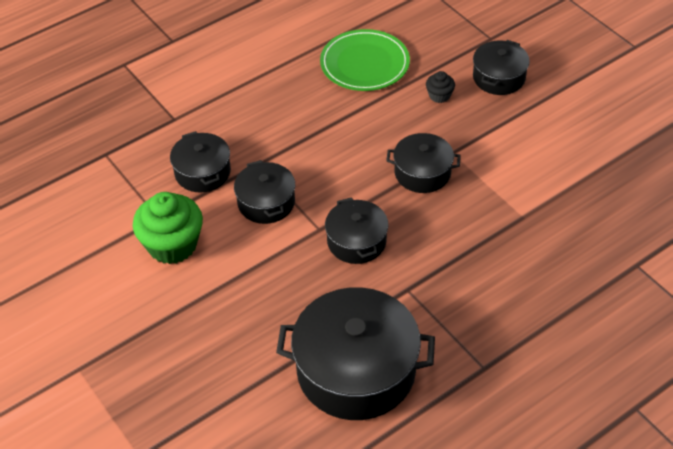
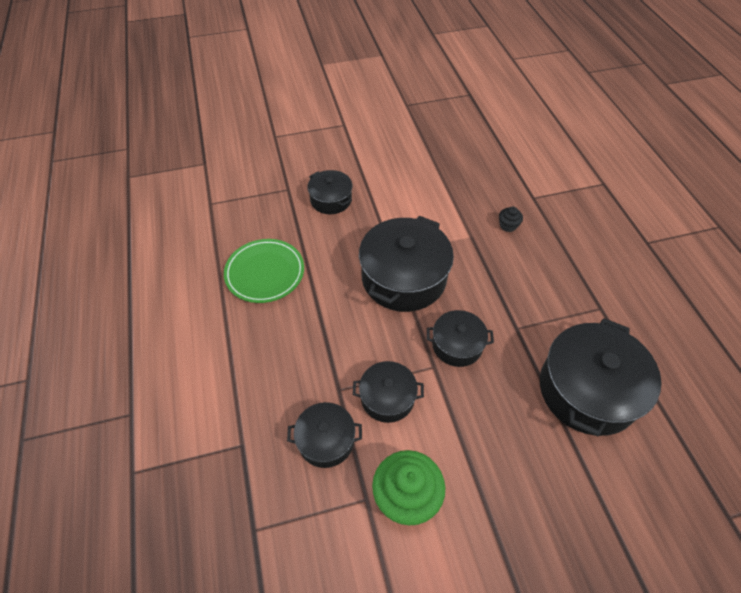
camera: 70 degrees left, 5 degrees up
(422, 173) = (404, 278): black pot -> black pot, size x1.83
(439, 95) = (329, 239): black cupcake -> black cupcake (508, 225)

